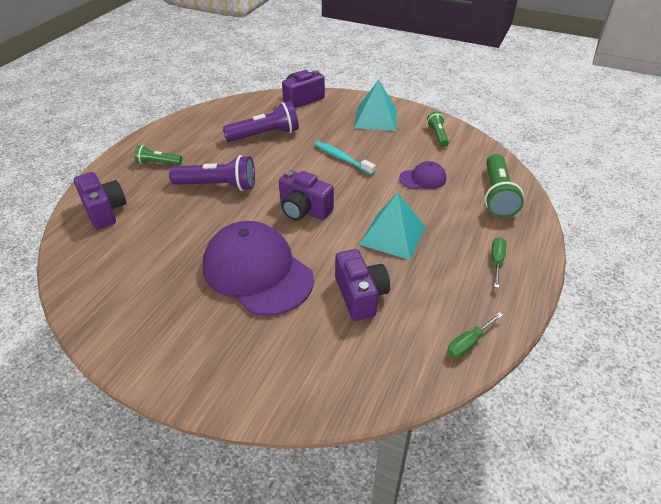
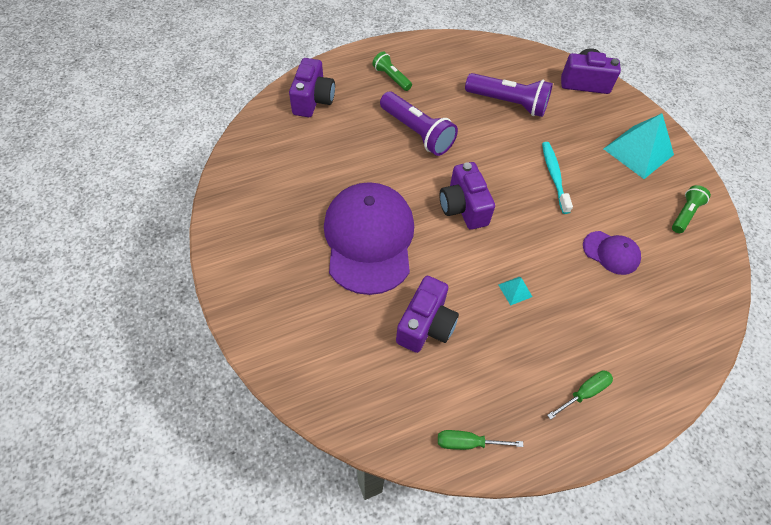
camera: 40 degrees right, 15 degrees up
(392, 235) = (515, 290): turquoise pyramid -> turquoise pyramid, size x0.43
(497, 195) = (670, 327): green flashlight -> none

